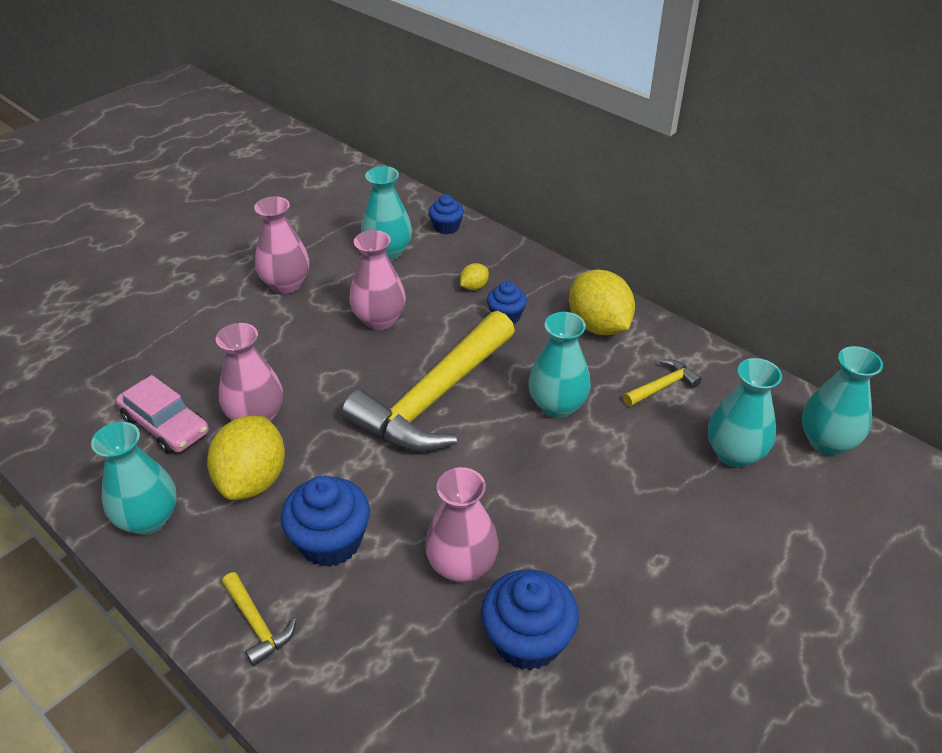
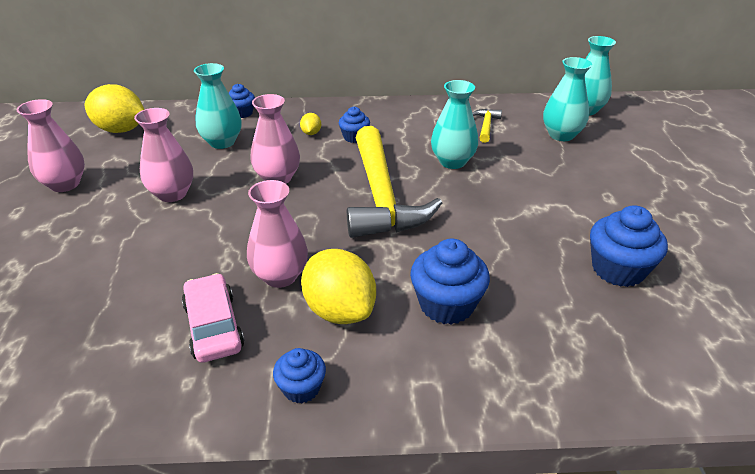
camera: 45 degrees left, 5 degrees down
(149, 519) = (301, 388): turquoise vase -> blue cupcake
(165, 425) = (214, 326): pink car -> pink car turned 105 degrees counterclockwise
(257, 624) = (481, 381): yellow hammer -> none
(462, 565) = (534, 262): pink vase -> pink vase (65, 184)
(598, 326) = (412, 117): yellow lemon -> yellow lemon (121, 130)

